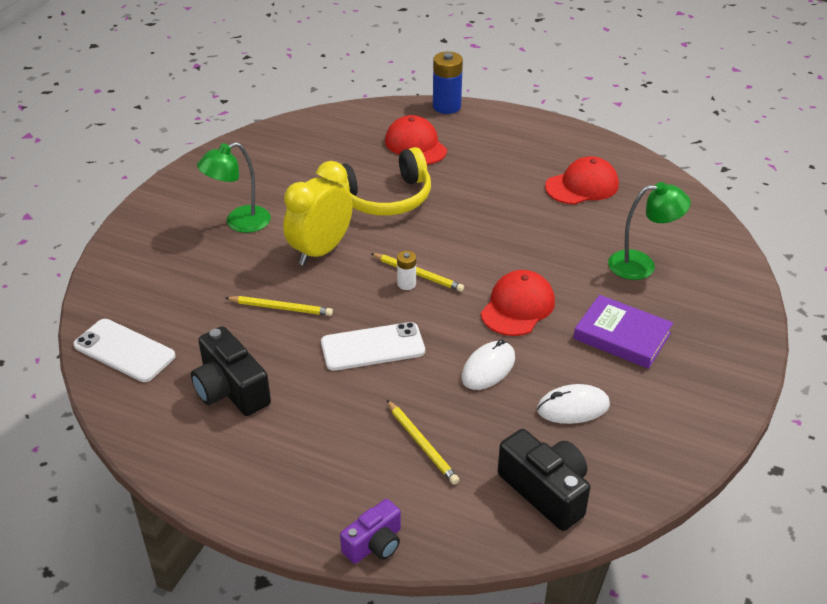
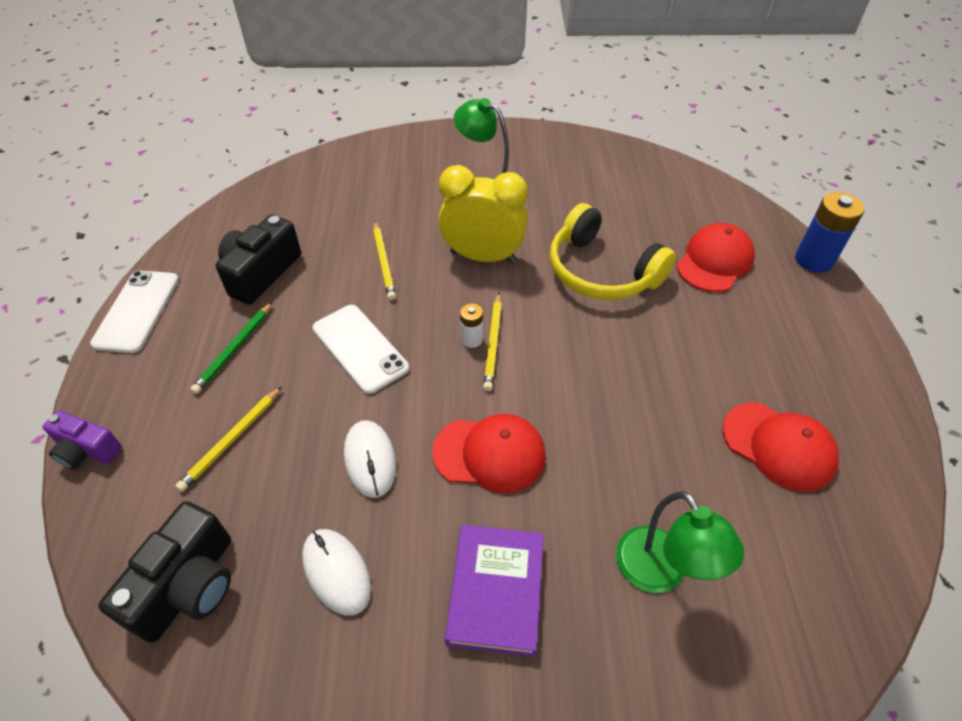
camera: 65 degrees right, 10 degrees up
(124, 351) = (284, 194): white phone -> white phone (137, 311)
(319, 425) = (235, 349): none -> green pencil
(488, 368) = (370, 460): white mouse -> white mouse turned 60 degrees clockwise

